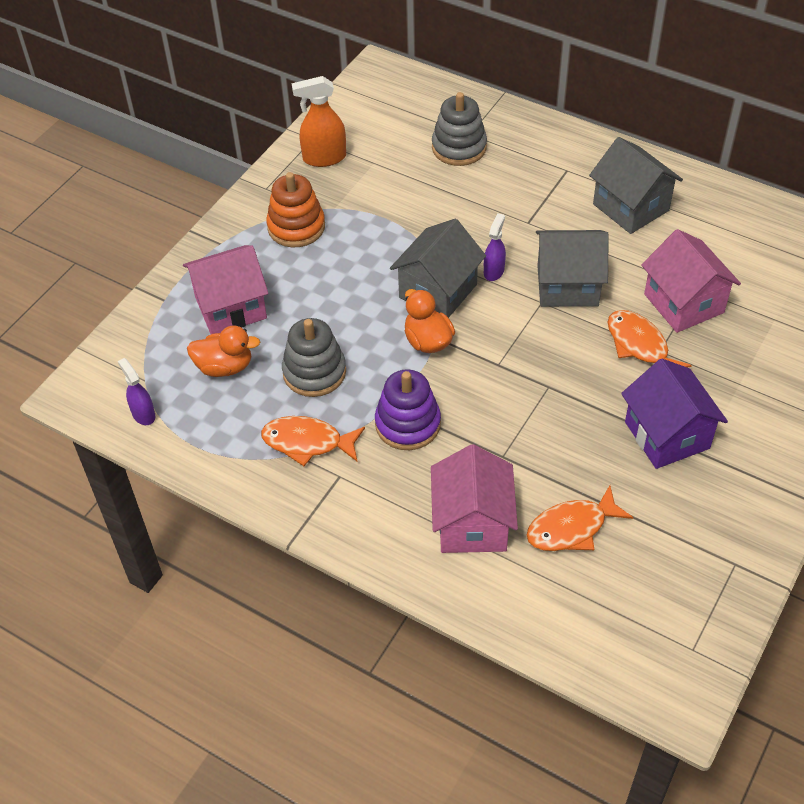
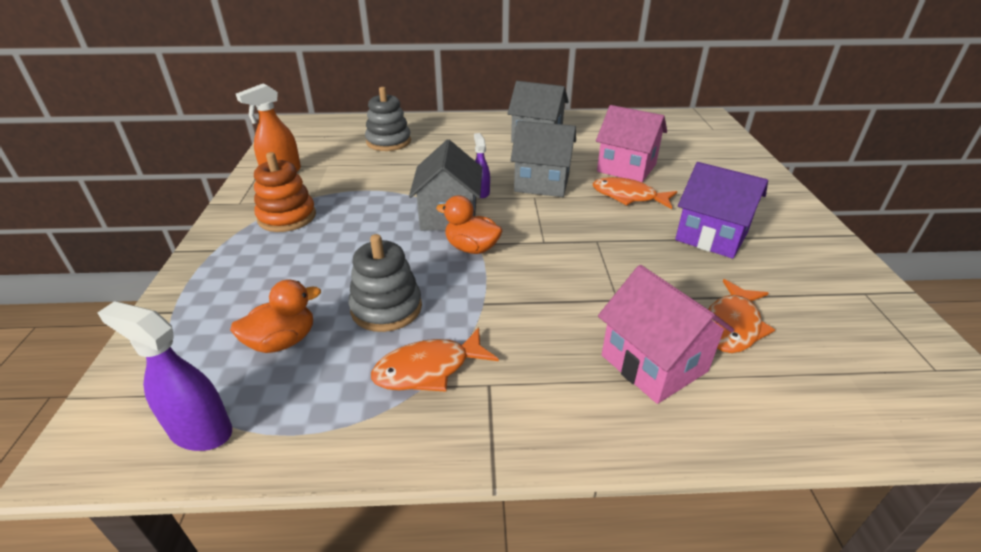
camera: 35 degrees left, 15 degrees down
(143, 414) = (200, 431): purple spray bottle -> purple spray bottle, size x1.58
(231, 308) = (257, 291): pink house -> none
(408, 424) = (513, 311): purple stacking toy -> none
(567, 285) = (542, 183): grey house -> grey house turned 45 degrees clockwise

